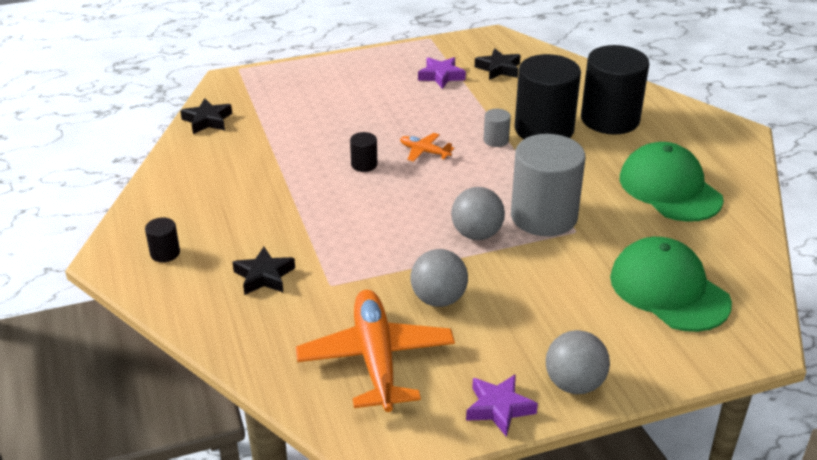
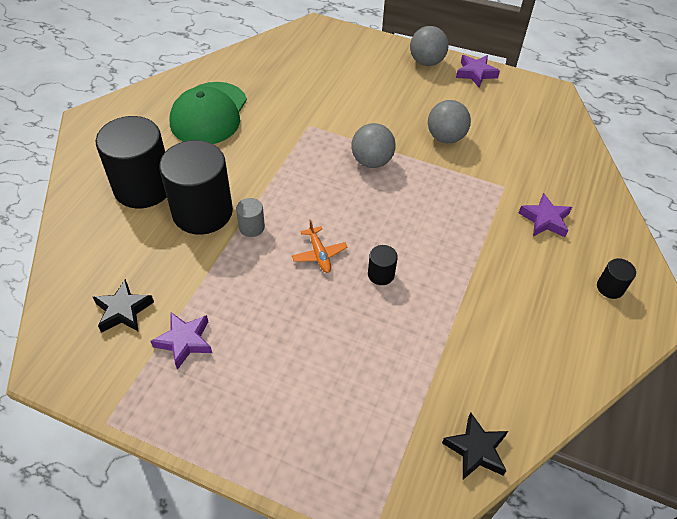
camera: 140 degrees left, 15 degrees up
(264, 276) = (545, 220): black star -> purple star
(376, 359) = (516, 128): orange plane -> none
(543, 216) = (313, 146): grey cylinder -> none
(669, 290) = (314, 68): green cap -> none

